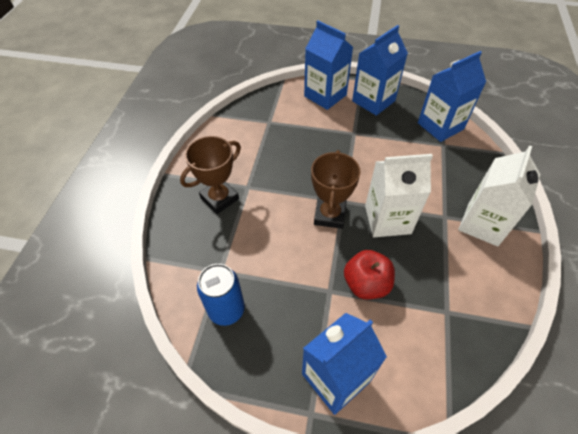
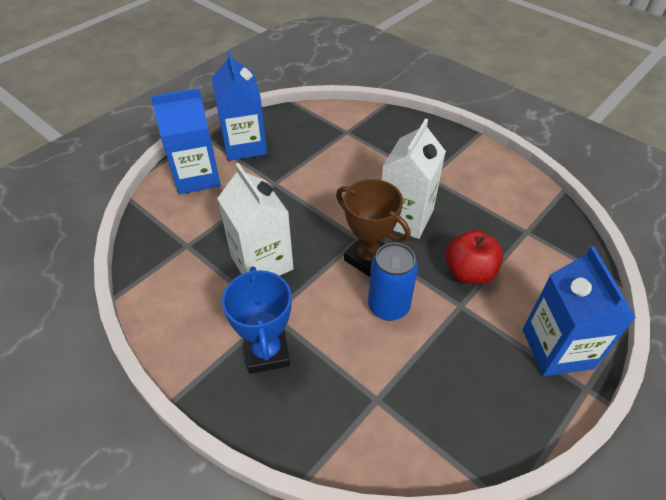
camera: 60 degrees left, 5 degrees down
(219, 198) = (267, 352): brown trophy -> blue trophy
(226, 310) = (434, 415): blue can -> blue can (388, 306)
(440, 126) = (322, 120): blue carton -> none
(482, 224) = (452, 159): white carton -> white carton (261, 262)

